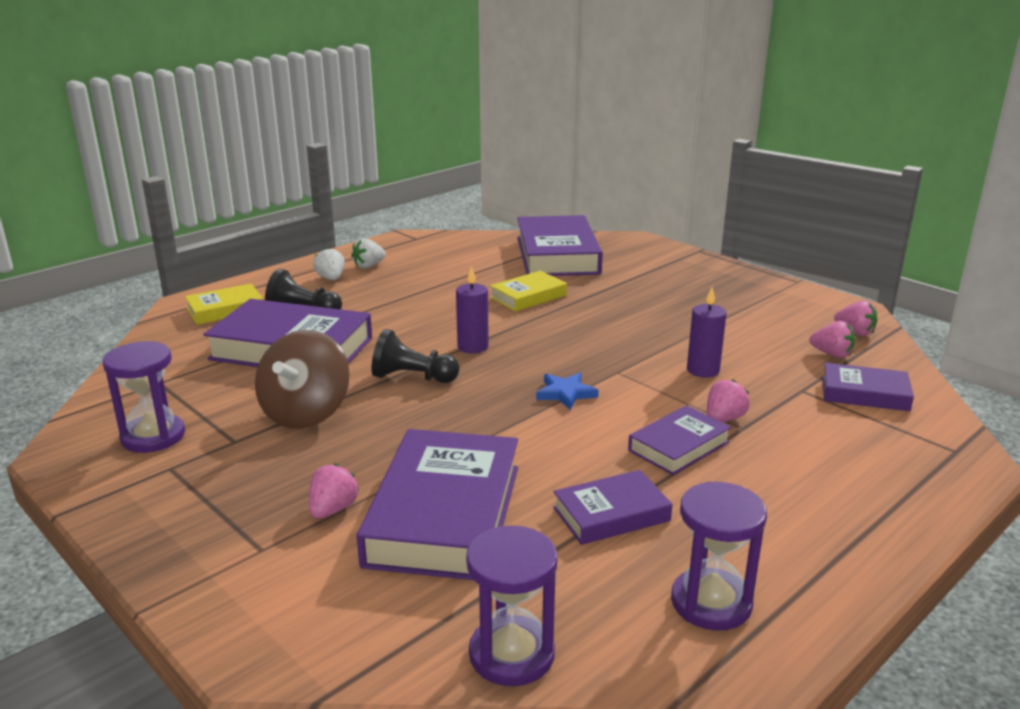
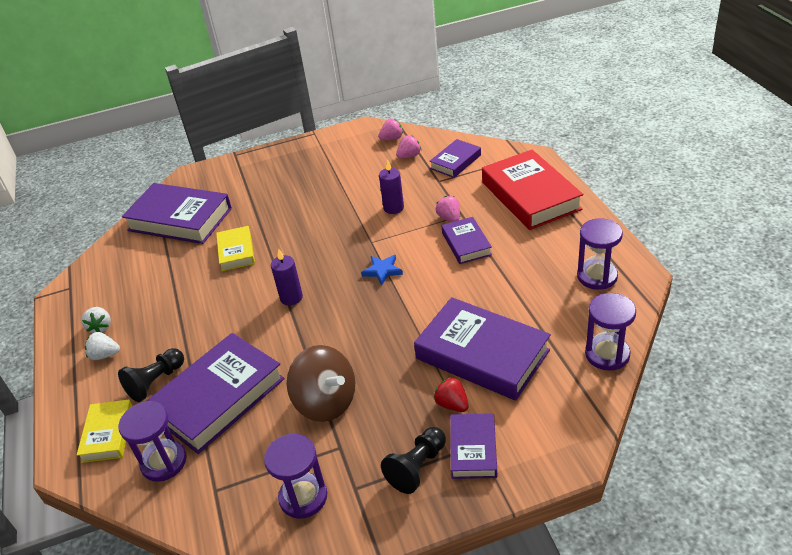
camera: 60 degrees left, 15 degrees up
(194, 346) = (164, 462): none -> purple hourglass
(333, 509) = (452, 404): pink strawberry -> red strawberry
(412, 377) = (313, 337): black pawn -> black pawn (417, 467)
(611, 514) = (514, 288): purple book -> purple book (473, 449)
(860, 482) = (530, 196): none -> red book

